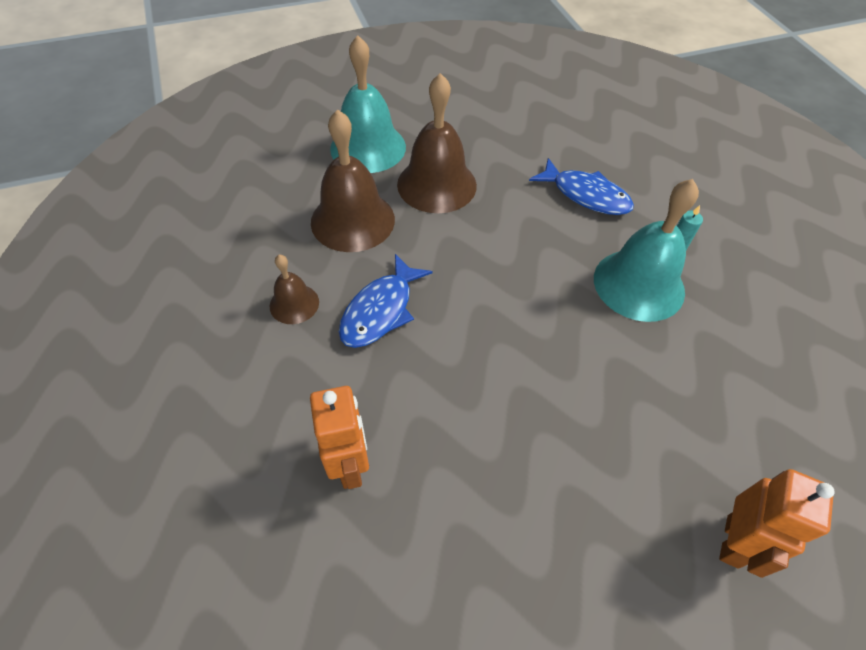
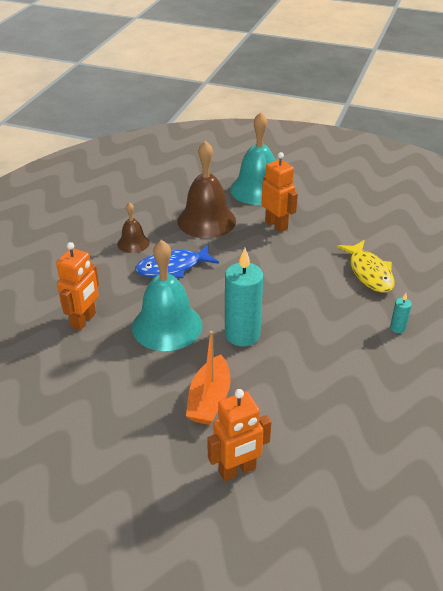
camera: 40 degrees right, 15 degrees down
(436, 184) = (276, 225): brown bell -> orange robot
(551, 354) = (242, 334): none -> turquoise candle
(586, 195) = (369, 273): blue fish -> yellow fish
(610, 469) = (209, 399): none -> orange boat
(639, 284) = (342, 332): turquoise bell -> turquoise bell (167, 326)

